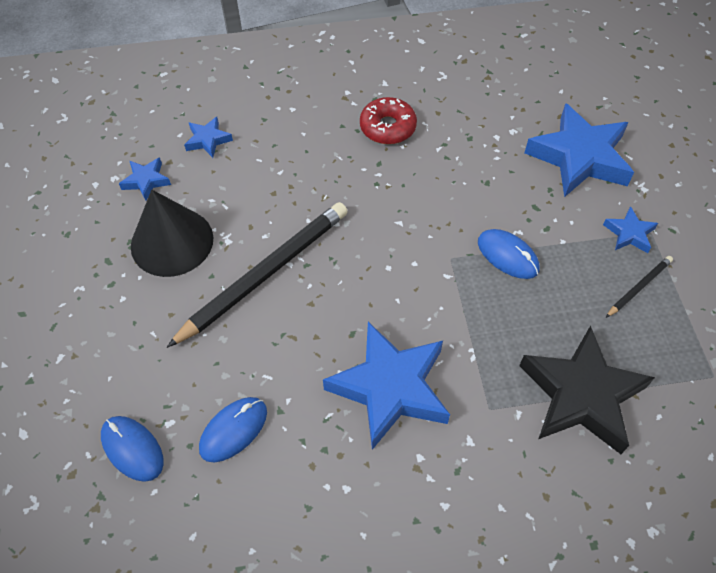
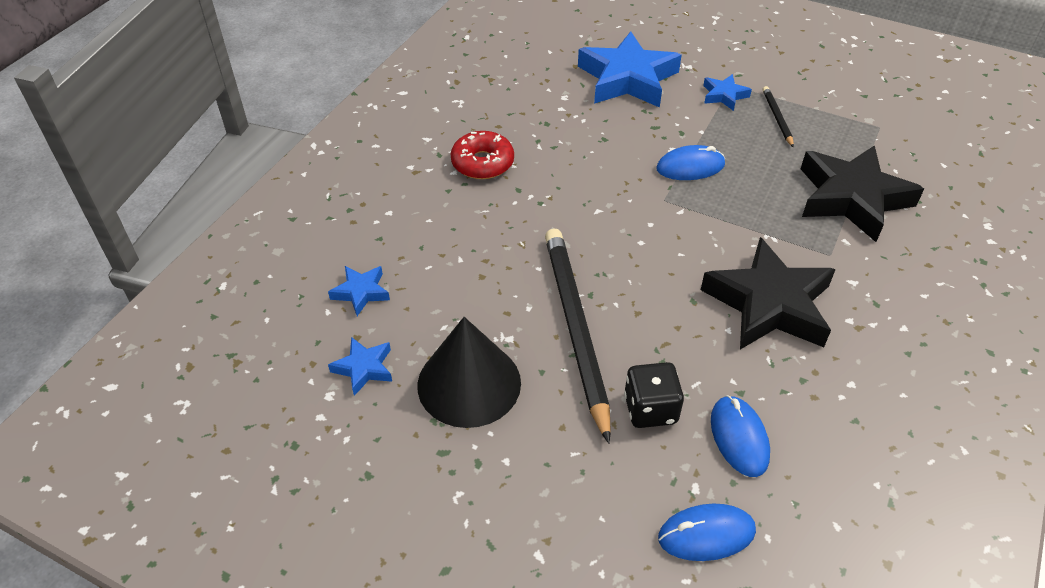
camera: 55 degrees left, 10 degrees down
(222, 359) = (650, 409): none -> black dice
(390, 388) = (769, 304): blue star -> black star

